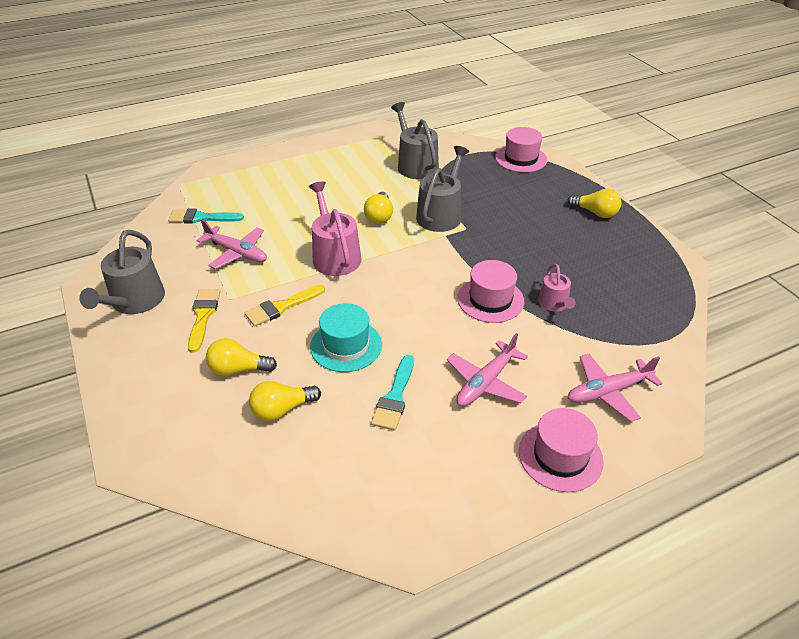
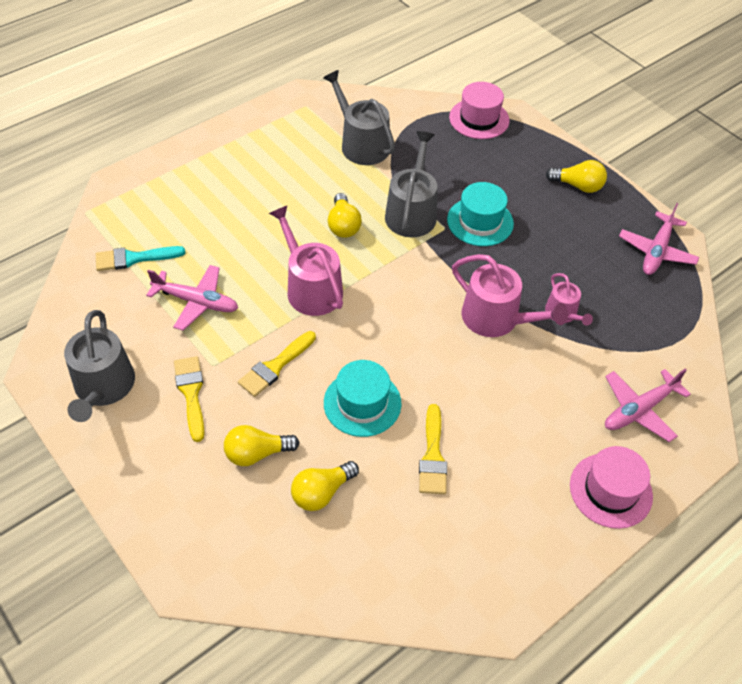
camera: 15 degrees left, 10 degrees up
(395, 397) = (433, 455): turquoise brush -> yellow brush
(486, 382) = (519, 421): pink plane -> pink plane (656, 251)
(490, 300) = (496, 319): pink hat -> pink watering can
(498, 227) = (480, 221): none -> turquoise hat

